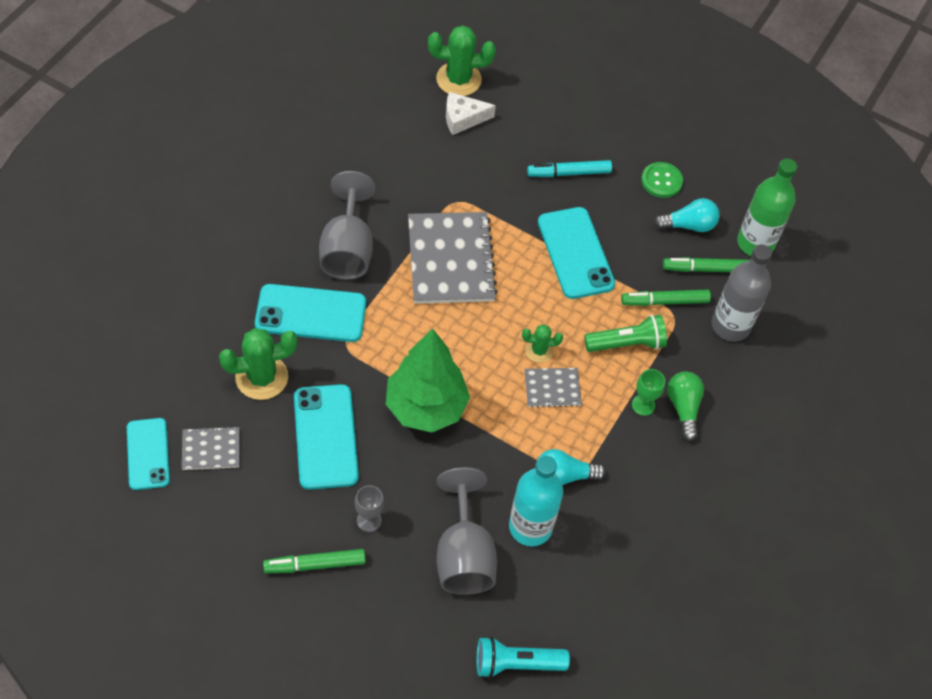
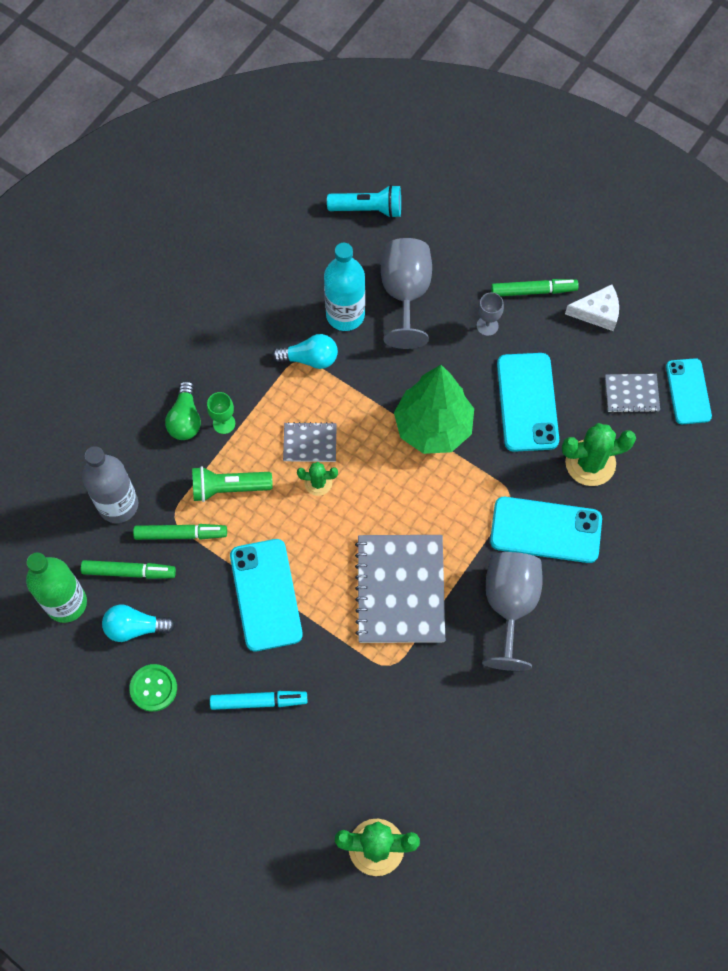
camera: 170 degrees left, 10 degrees up
(463, 118) = (375, 784): white cheese -> white cheese (597, 312)

